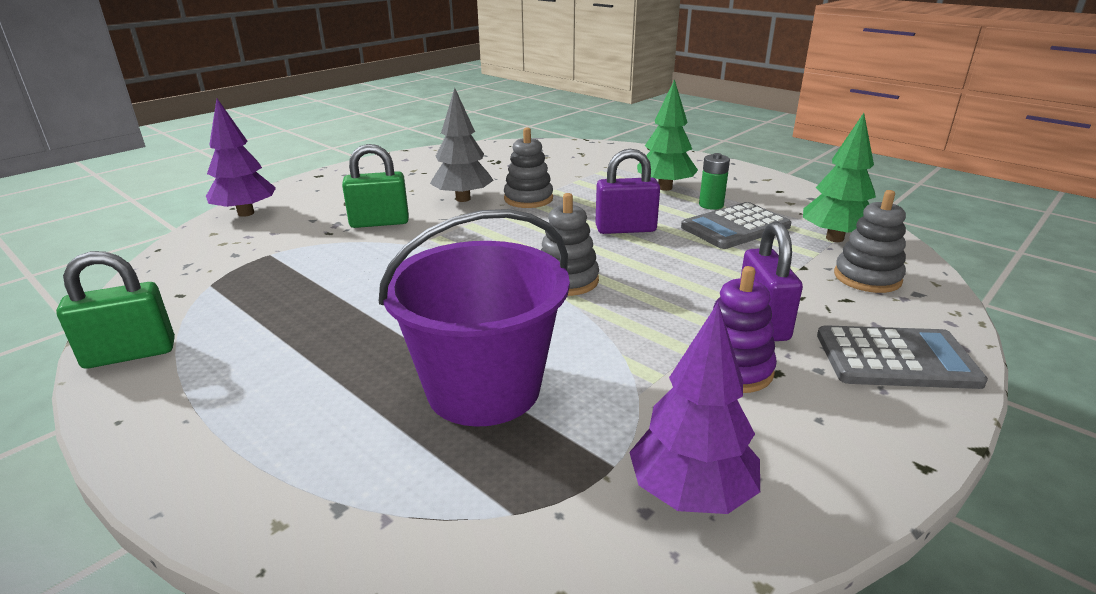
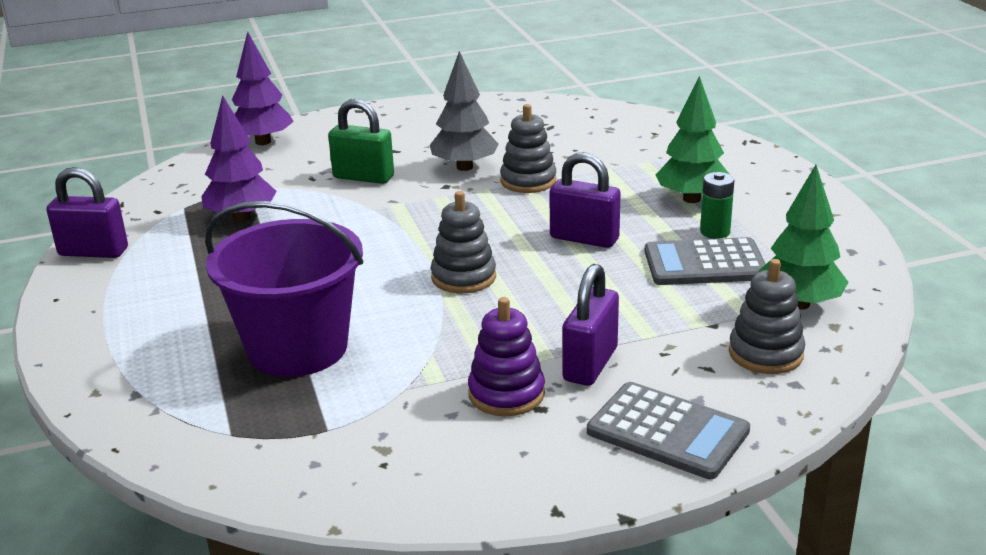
camera: 30 degrees right, 0 degrees up
(130, 354) = (93, 252): green padlock -> purple padlock
(691, 494) = (357, 464): purple tree -> purple tree (242, 218)

